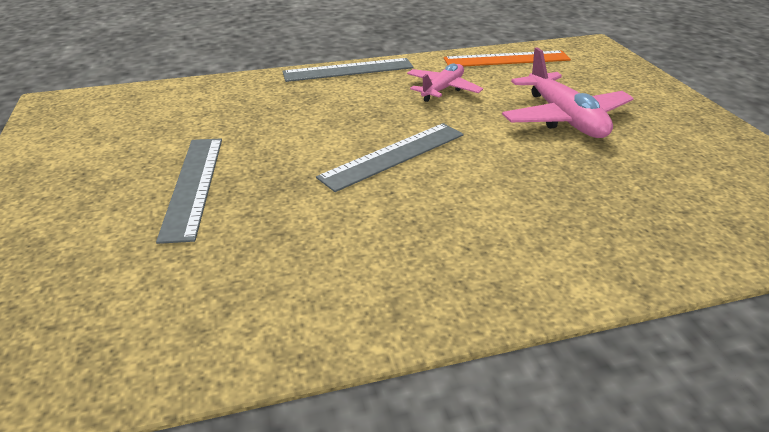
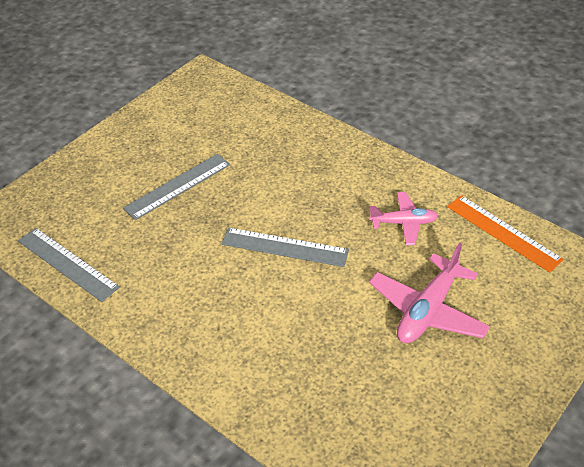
camera: 55 degrees right, 10 degrees up
(348, 70) = (380, 159): grey ruler -> grey ruler (67, 263)

